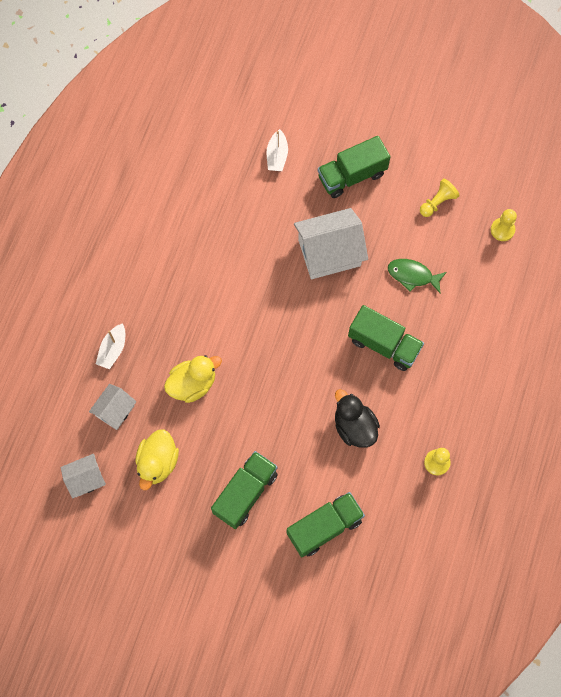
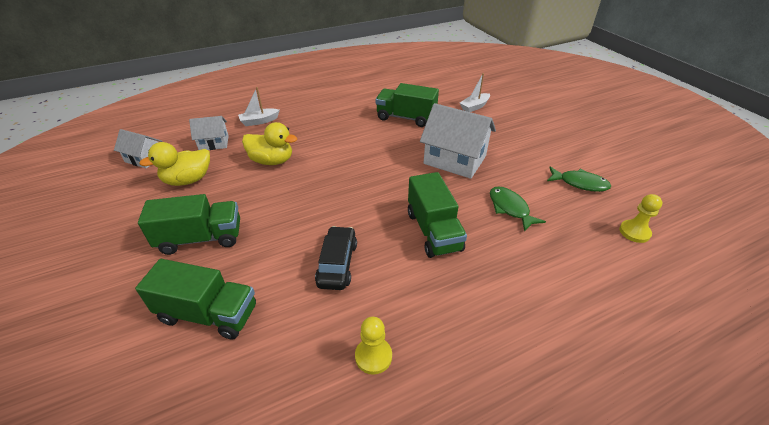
camera: 45 degrees right, 30 degrees down
(352, 175) = (519, 137): green truck -> green truck (406, 118)
(354, 427) = (337, 264): black duck -> black car
(437, 202) = (580, 183): yellow pawn -> green fish

